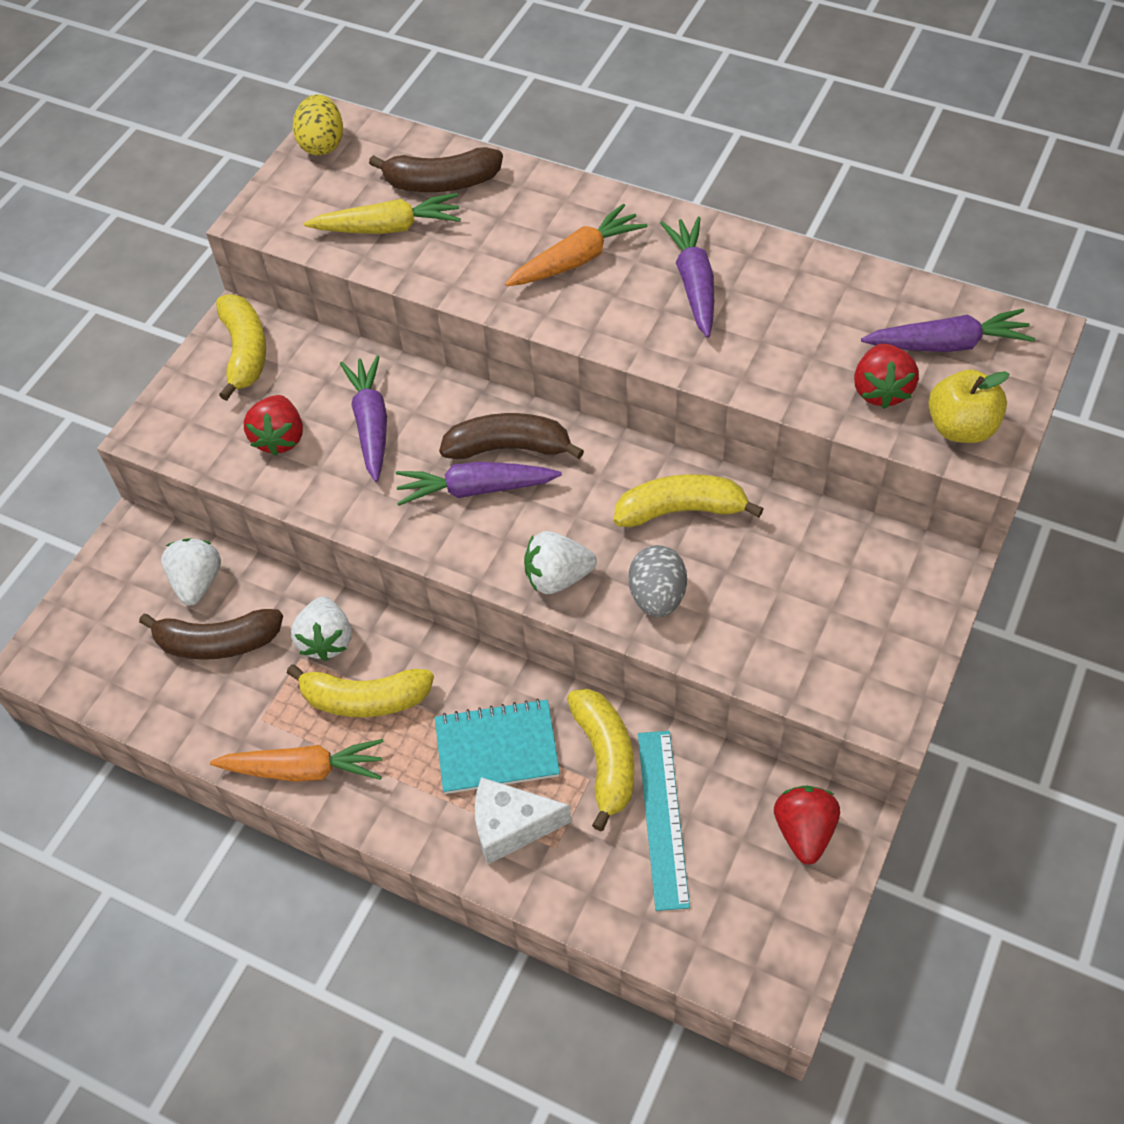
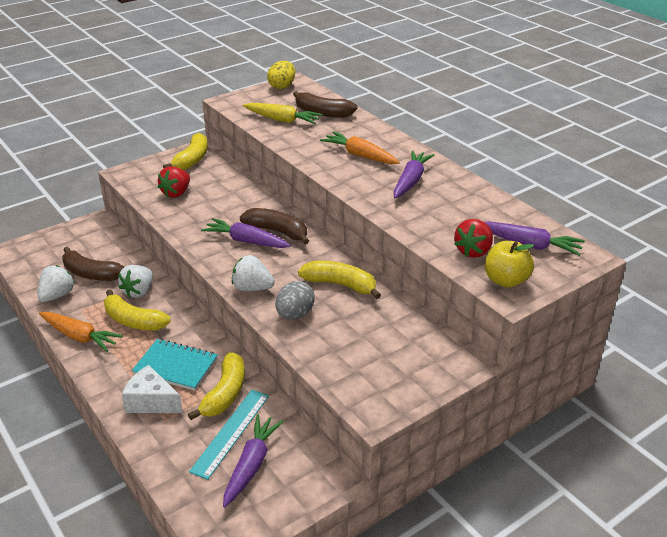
camera: 25 degrees right, 20 degrees down
(197, 582) = (105, 249): white strawberry -> white strawberry (57, 295)
(371, 424) = (221, 202): purple carrot -> purple carrot (251, 465)
(576, 259) = (360, 155): orange carrot -> orange carrot turned 135 degrees counterclockwise
(804, 831) = (301, 473): red strawberry -> none

